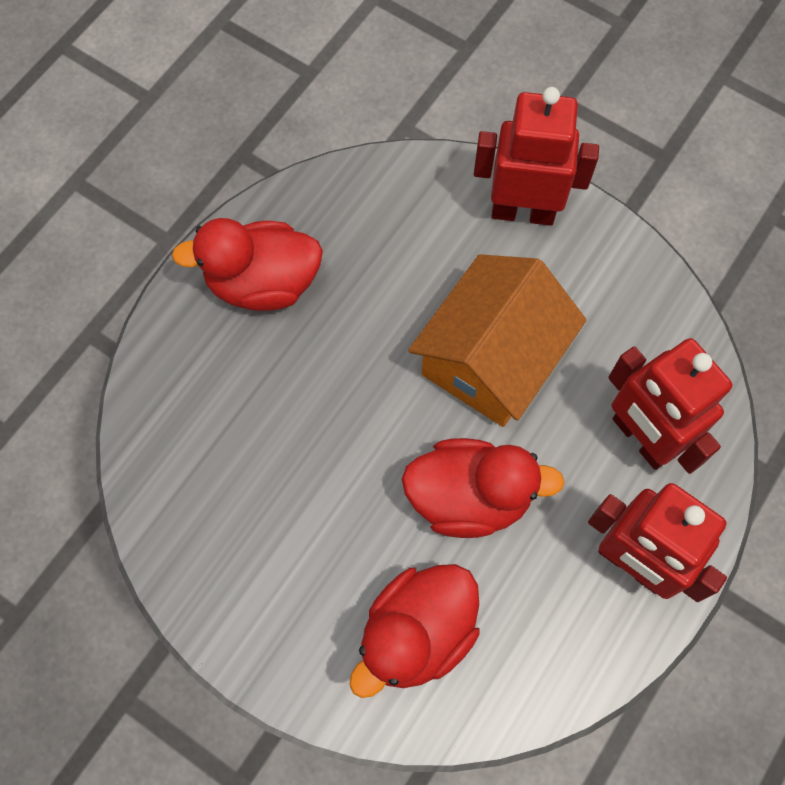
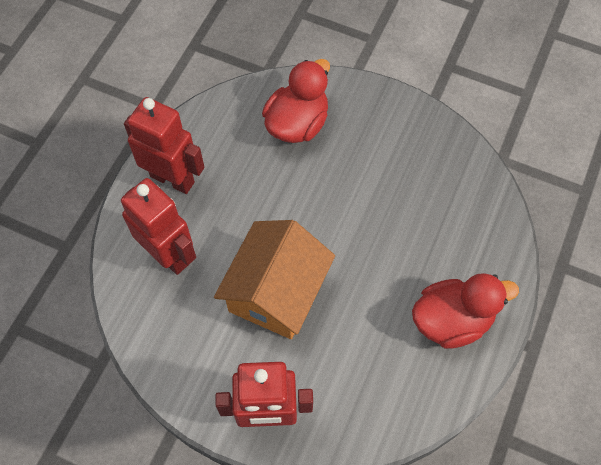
camera: 170 degrees right, 5 degrees down
(469, 497) = (278, 200): red duck -> none

